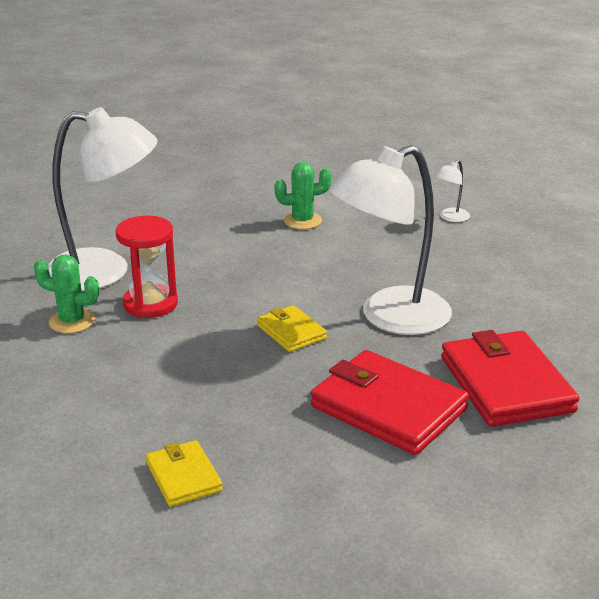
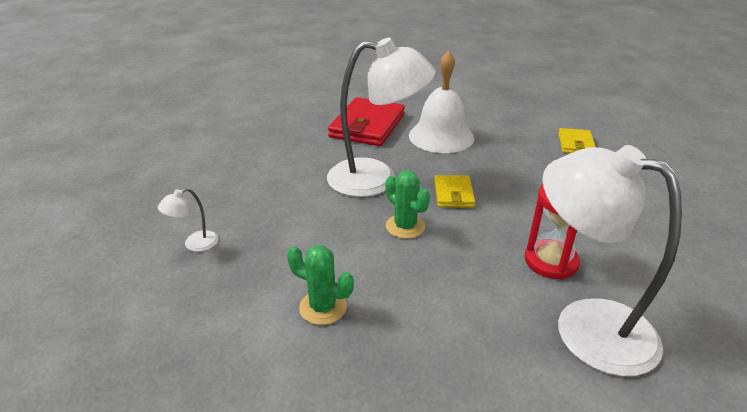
camera: 145 degrees left, 5 degrees up
(72, 321) = (631, 271): green cactus -> green cactus (405, 226)
(388, 408) = (441, 136): red wallet -> white bell
(450, 218) = (195, 244): white lamp -> white lamp turned 150 degrees clockwise

